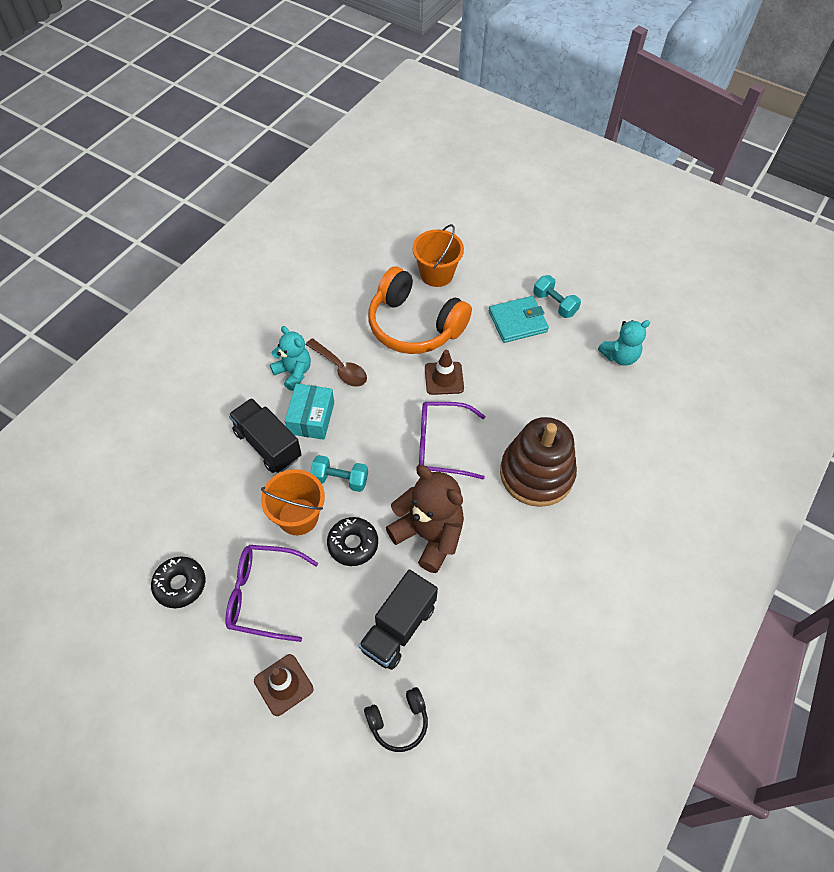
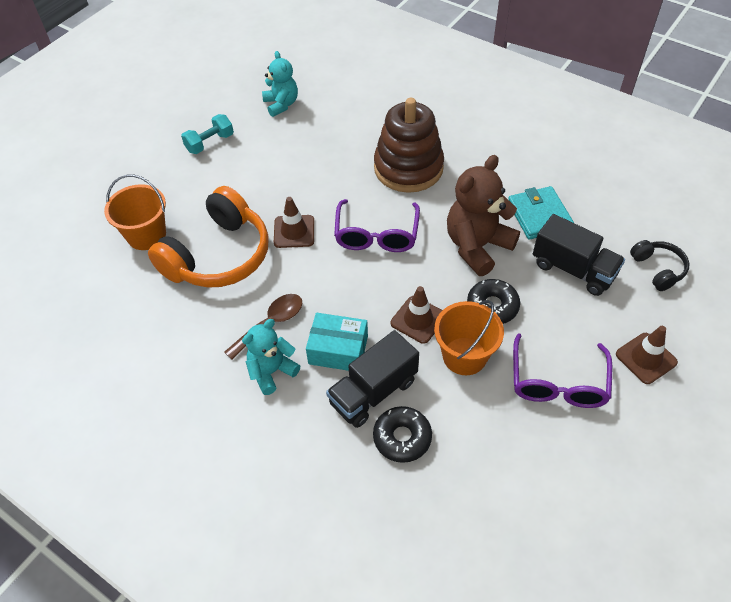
camera: 85 degrees left, 5 degrees down
(180, 584) = (557, 467): black donut -> black donut (402, 438)
(340, 479) = (418, 319): turquoise dumbbell -> brown traffic cone
(517, 321) = (228, 171): turquoise wallet -> turquoise wallet (539, 215)

